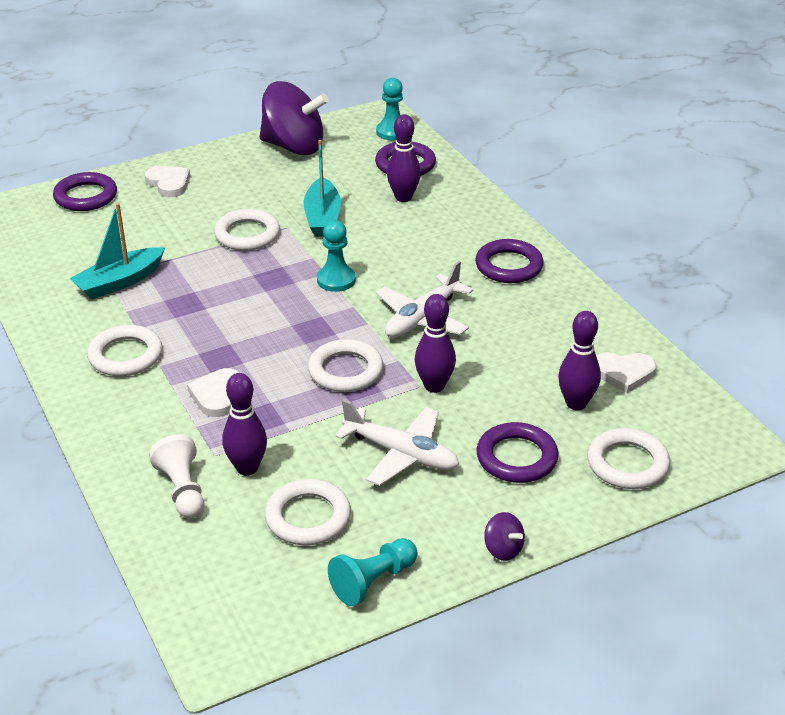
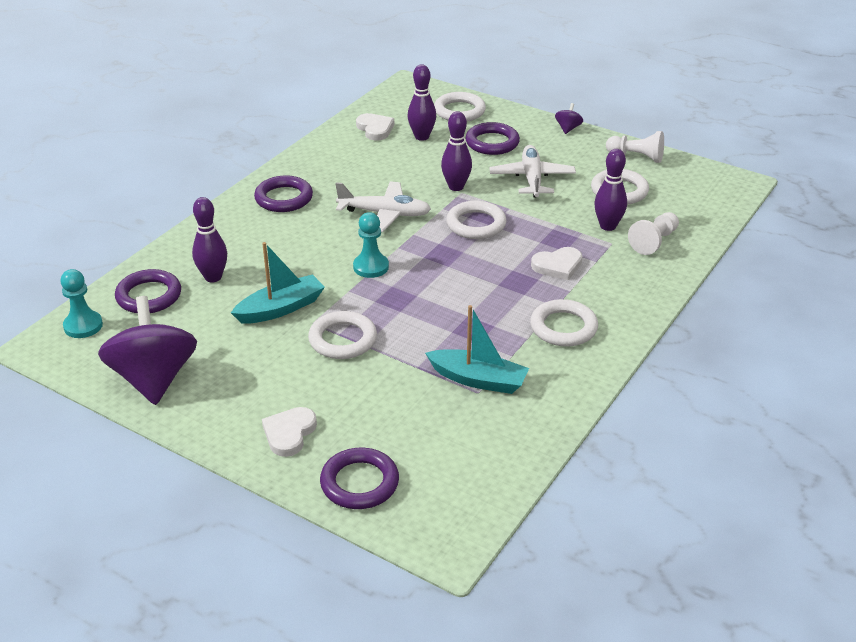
camera: 120 degrees left, 0 degrees up
(373, 581) = (636, 157): turquoise pawn -> white pawn

